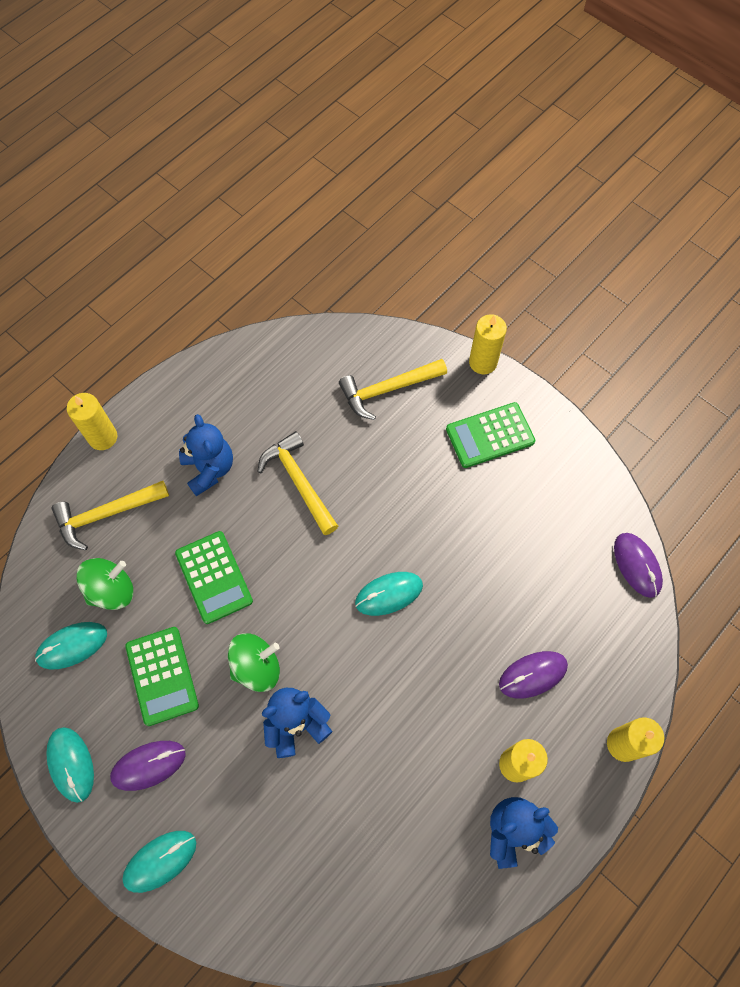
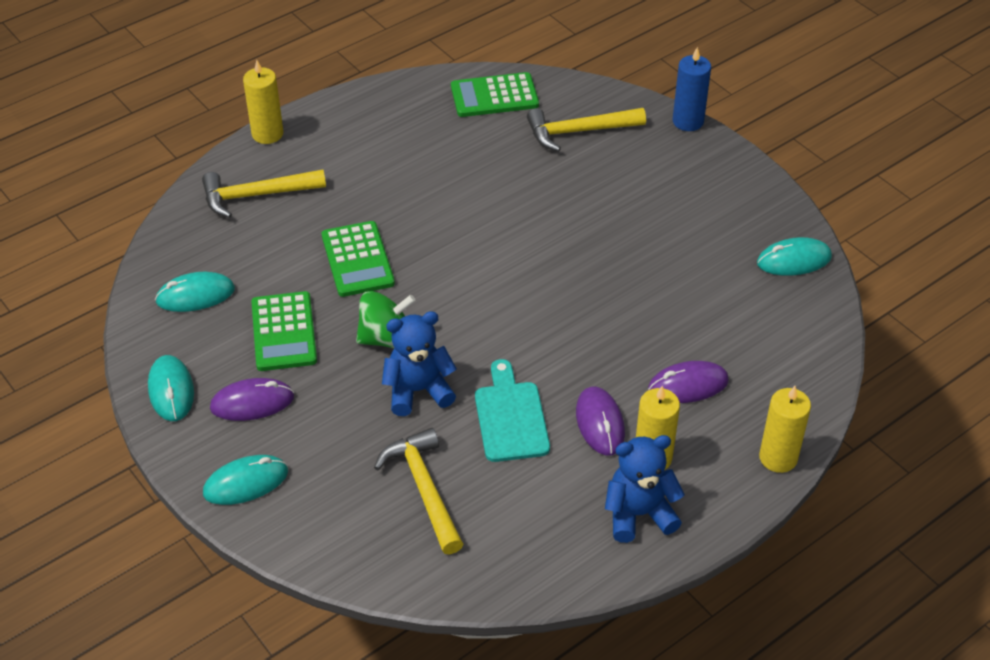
camera: 10 degrees right, 20 degrees down
(112, 590) = (247, 256): green spinning top -> none
(209, 469) = (373, 172): blue teddy bear -> none
(299, 482) = (466, 194): yellow hammer -> yellow hammer (424, 489)
(384, 740) = (510, 417): none -> turquoise cutting board
(389, 594) = (543, 297): turquoise mouse -> turquoise mouse (794, 260)
(483, 362) = (688, 121): yellow candle -> blue candle
(490, 435) = (682, 182): green calculator -> green calculator (494, 96)
(637, 565) = (825, 309): purple mouse -> purple mouse (600, 423)

